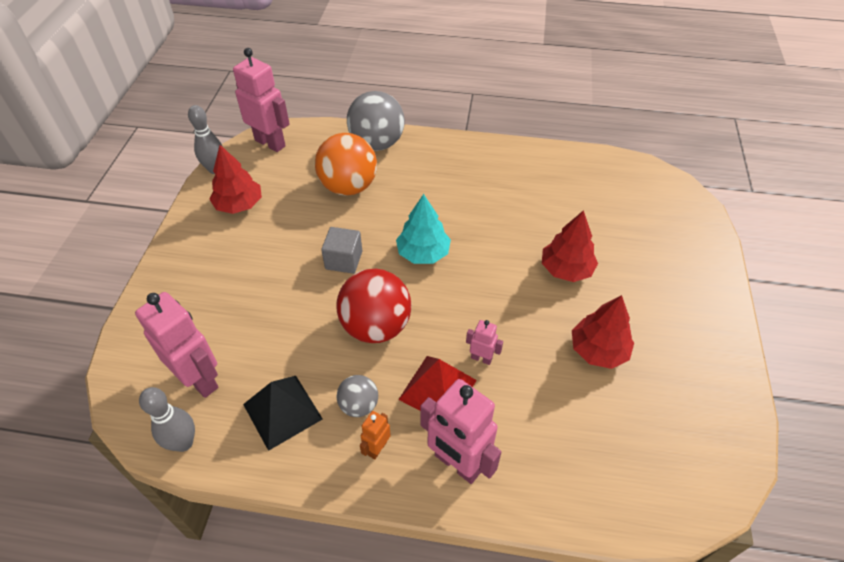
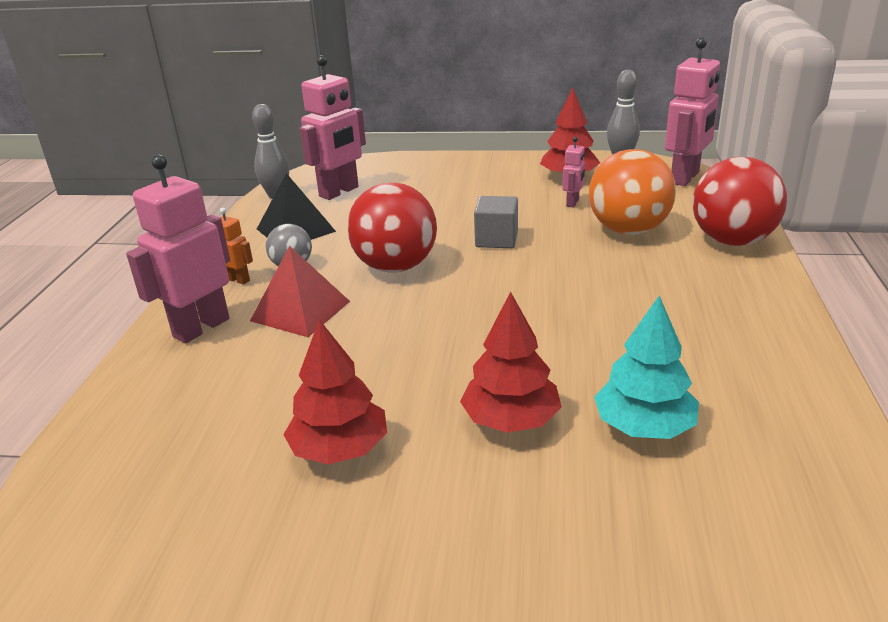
camera: 90 degrees right, 20 degrees down
(377, 143) = (732, 241): grey ball -> red ball
(423, 253) = (520, 289): turquoise tree -> turquoise tree (644, 427)
(481, 358) = (340, 340): pink robot -> pink robot (573, 203)

